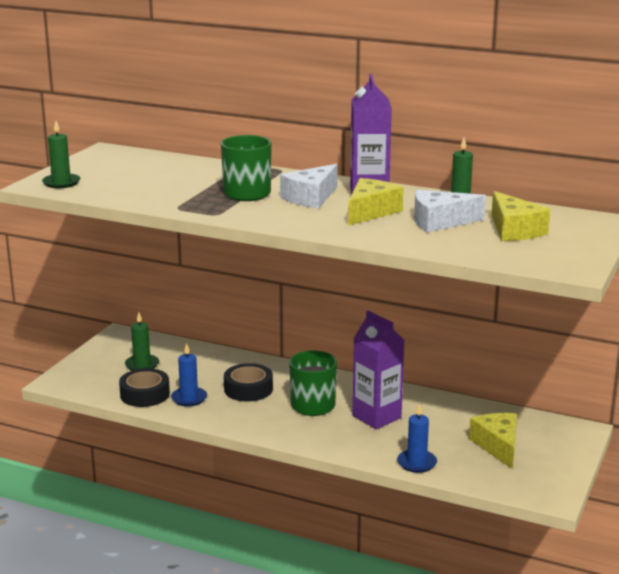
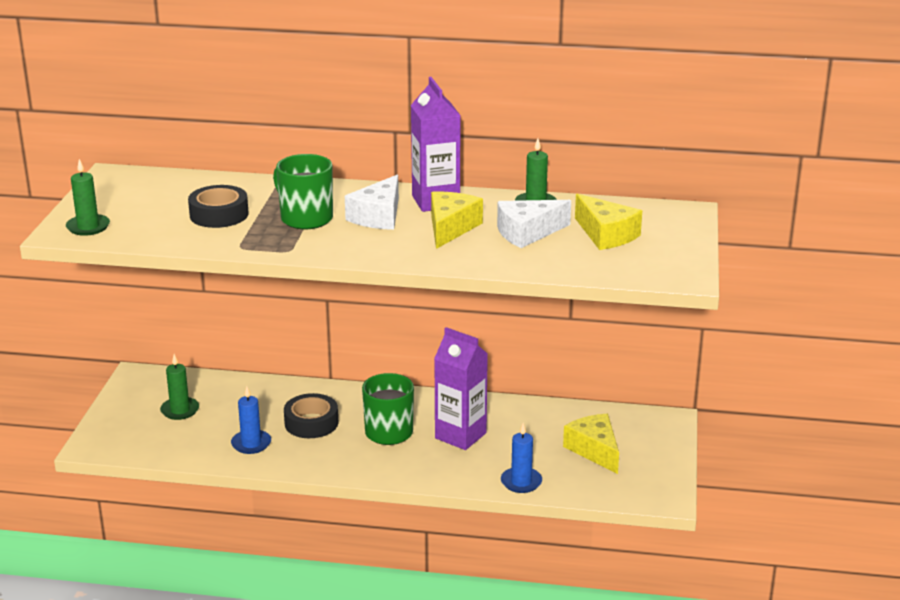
camera: 15 degrees left, 5 degrees up
(145, 394) = (199, 446): black tape -> black tape (219, 214)

